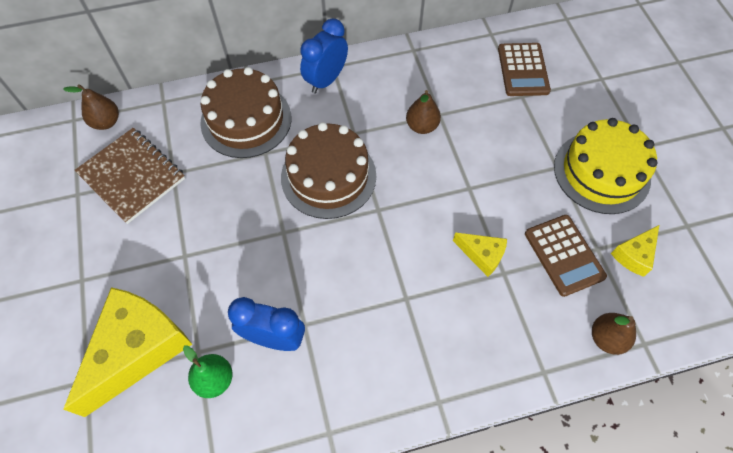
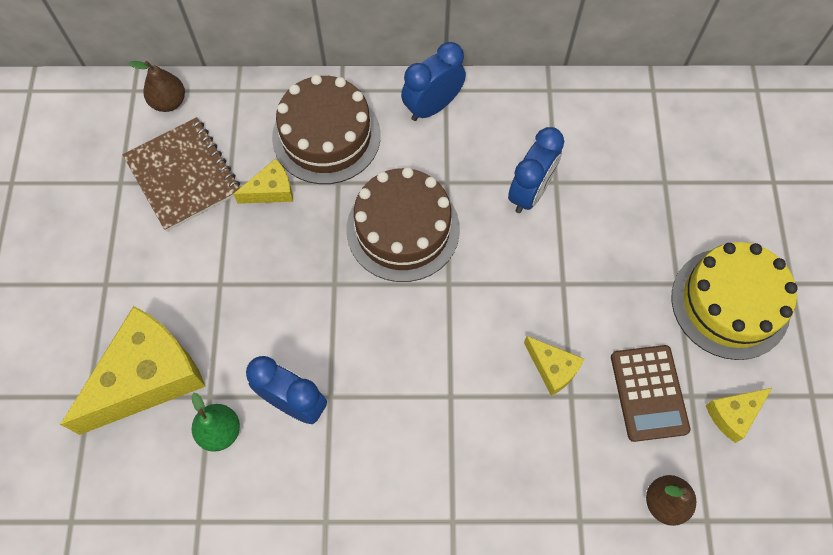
camera: 15 degrees right, 5 degrees up
(210, 171) = (271, 190): none -> yellow cheese
(422, 126) = (530, 192): brown pear -> blue clock
(523, 70) = (677, 148): brown calculator -> none

